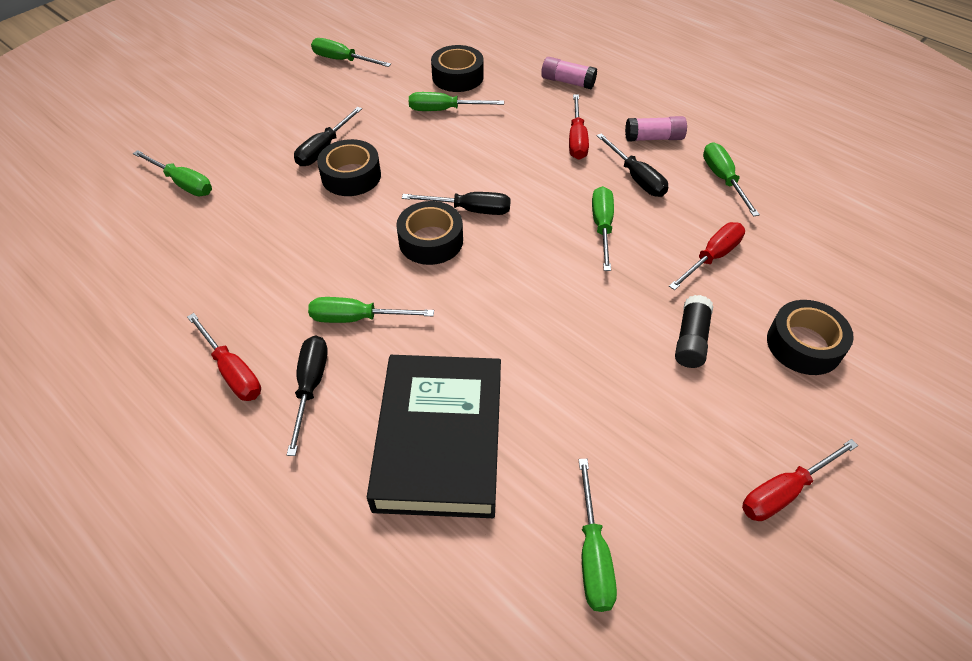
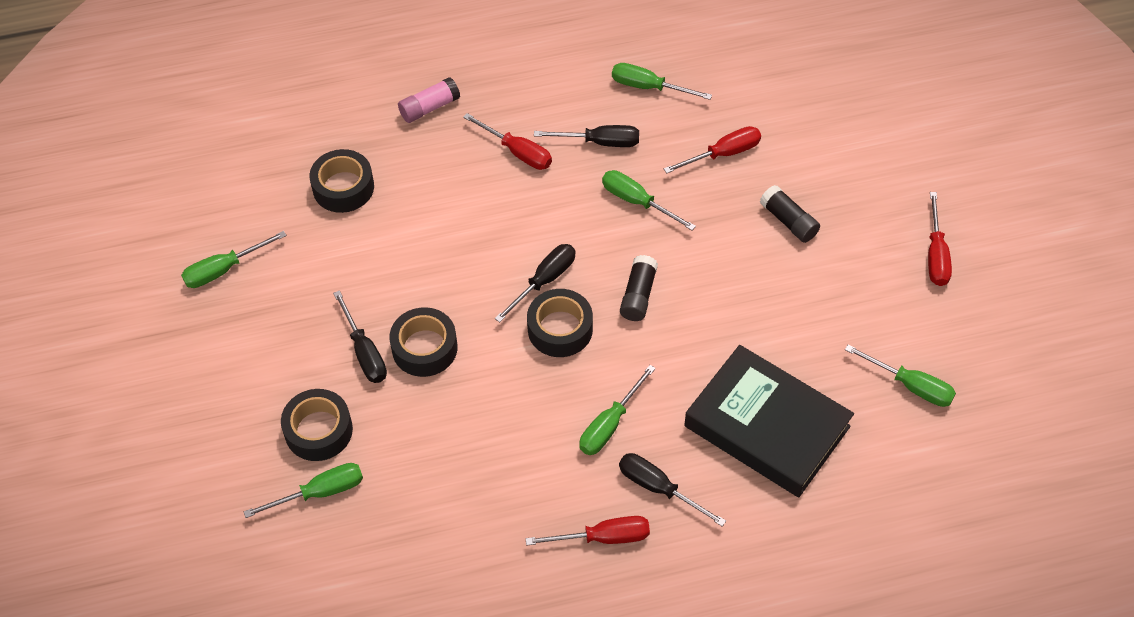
camera: 55 degrees left, 5 degrees up
(444, 110) = (387, 226): green screwdriver -> none
(508, 273) = (638, 295): none -> black glue stick
(654, 138) = (561, 97): pink glue stick -> none
(712, 257) = (723, 154): red screwdriver -> red screwdriver turned 75 degrees clockwise
(804, 345) = (839, 159): black tape -> black tape (318, 430)

